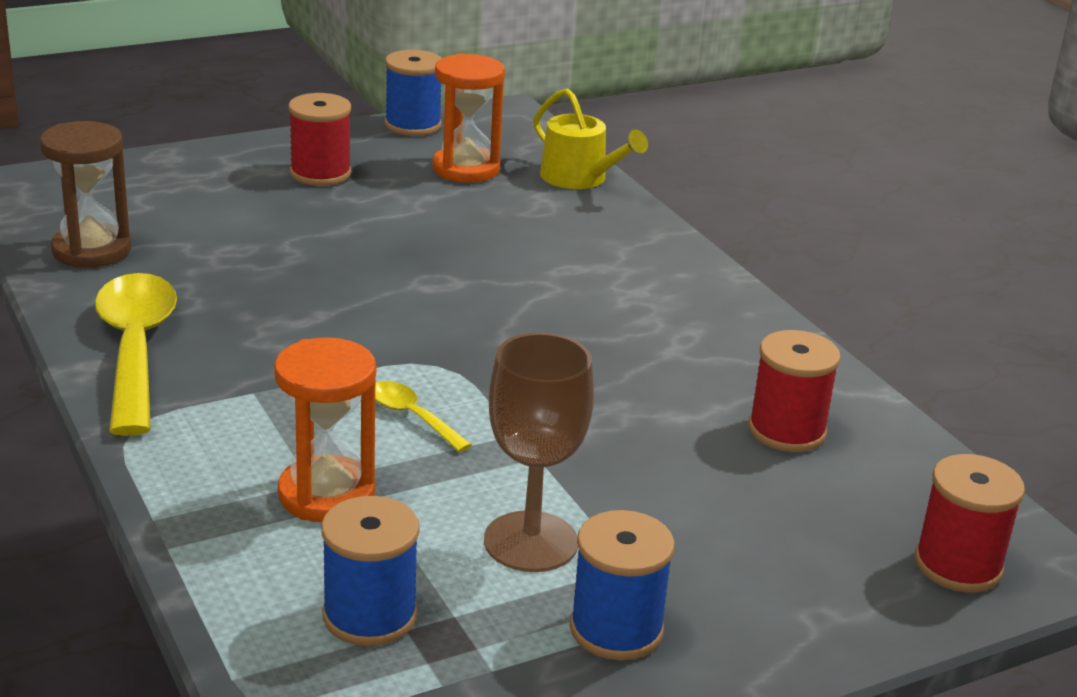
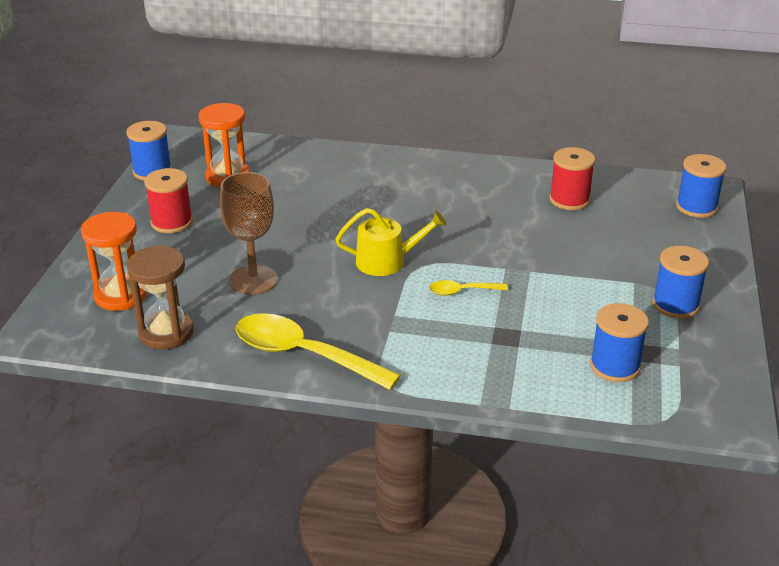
camera: 50 degrees left, 5 degrees up
(326, 494) = (506, 342): orange hourglass -> orange hourglass (120, 295)
(531, 542) = (595, 300): brown goblet -> brown goblet (253, 280)
(580, 178) = (281, 150): yellow watering can -> yellow watering can (387, 261)
(958, 565) = (696, 207): red spool -> blue spool

